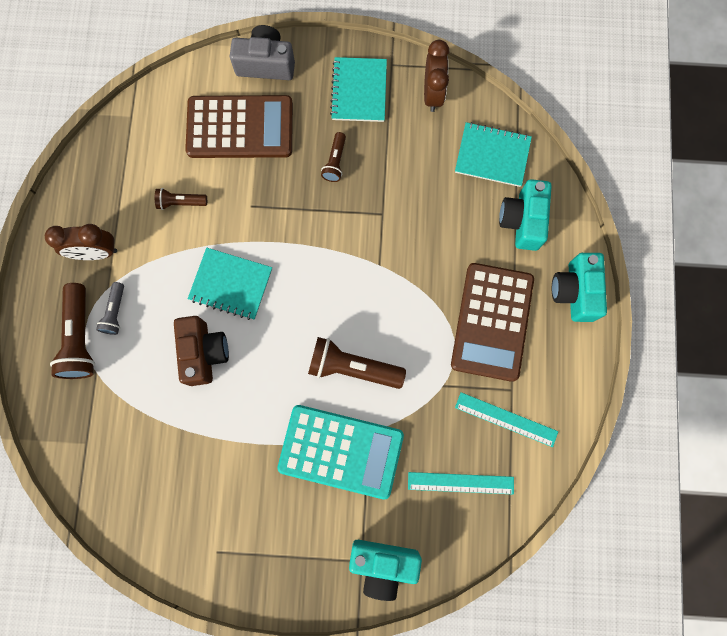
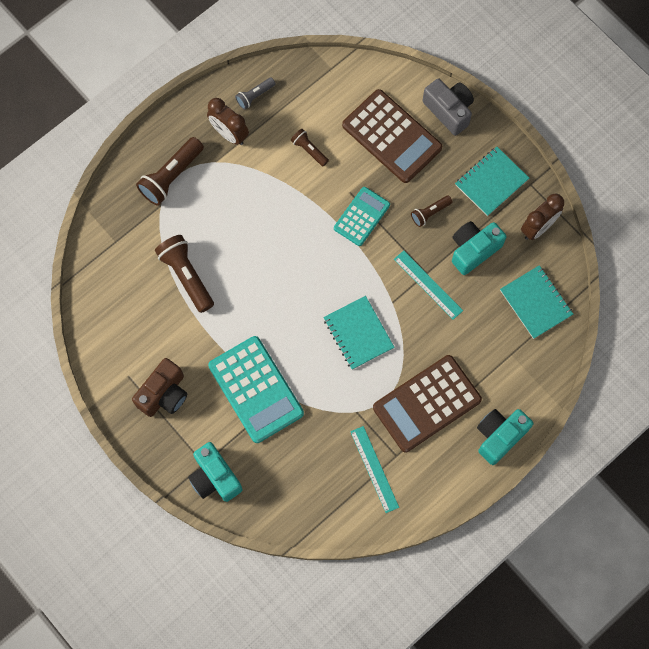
camera: 45 degrees right, 5 degrees down
(115, 312) = (206, 180): grey flashlight -> grey flashlight (254, 96)
(204, 353) = (233, 254): brown camera -> brown camera (164, 394)
(231, 284) = (290, 228): turquoise notebook -> turquoise notebook (358, 333)
(282, 217) = (362, 216): none -> turquoise calculator
(352, 367) = (312, 347): brown flashlight -> brown flashlight (186, 276)
(460, 483) = (307, 478): turquoise ruler -> turquoise ruler (428, 285)
(522, 221) = (512, 361): turquoise camera -> turquoise camera (473, 250)

